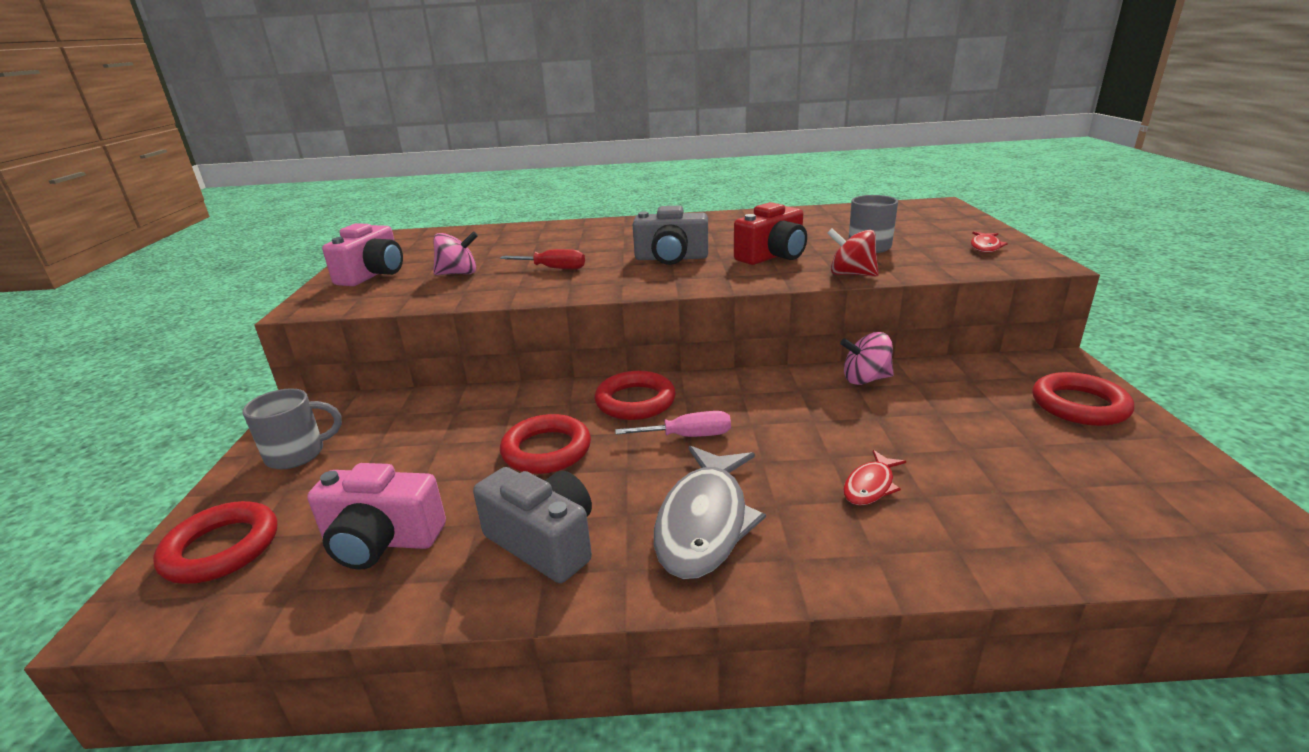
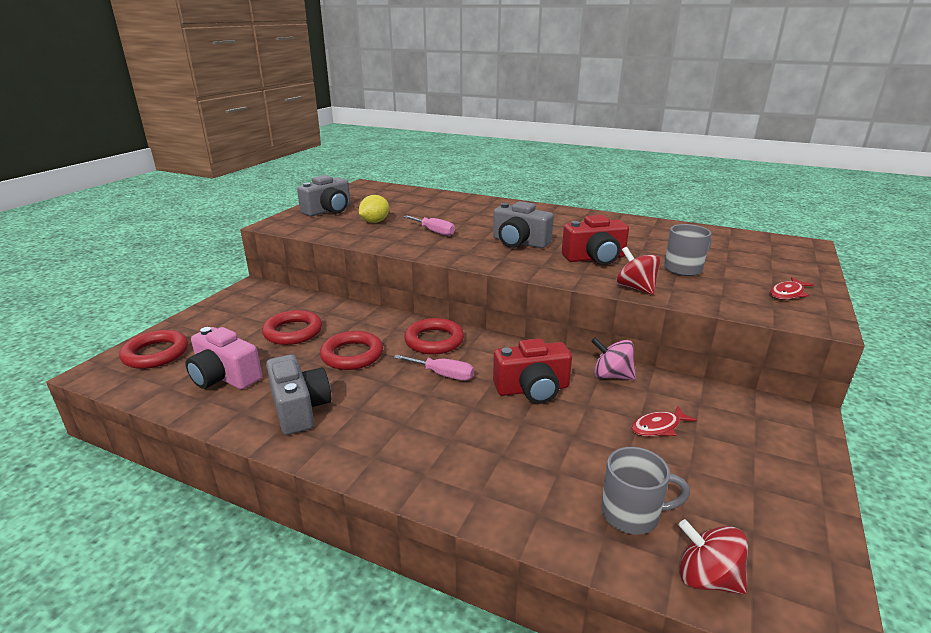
camera: 25 degrees right, 0 degrees up
(297, 454) = (228, 314): grey mug -> grey mug (632, 514)
(373, 274) = (328, 211): pink camera -> grey camera
(458, 273) = (375, 222): pink spinning top -> yellow lemon
(553, 268) = (434, 232): red screwdriver -> pink screwdriver
(704, 522) = (396, 432): grey fish -> none
(804, 419) = (532, 389): none -> red camera
(870, 486) = (527, 450): red fish -> red fish (658, 427)
(1079, 405) = (771, 454): red ring -> red ring (293, 332)
(1166, 543) = (707, 578): none -> red spinning top

